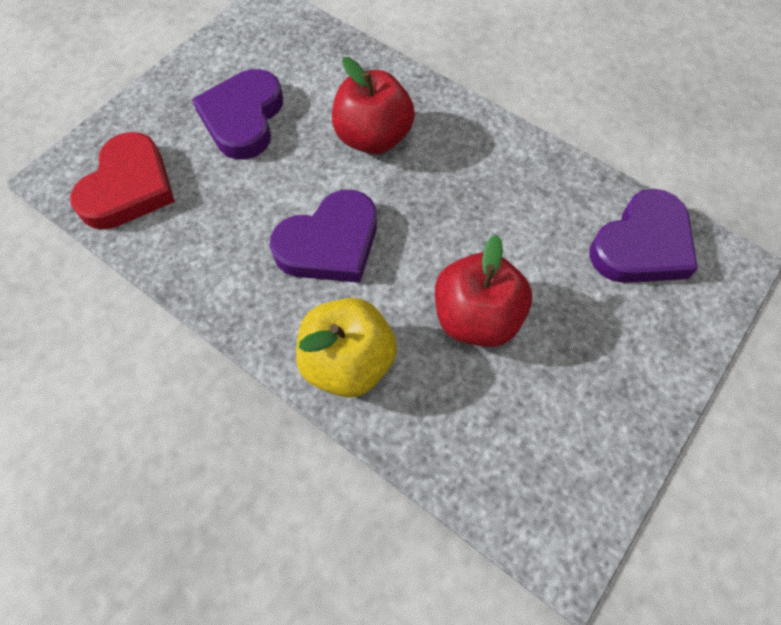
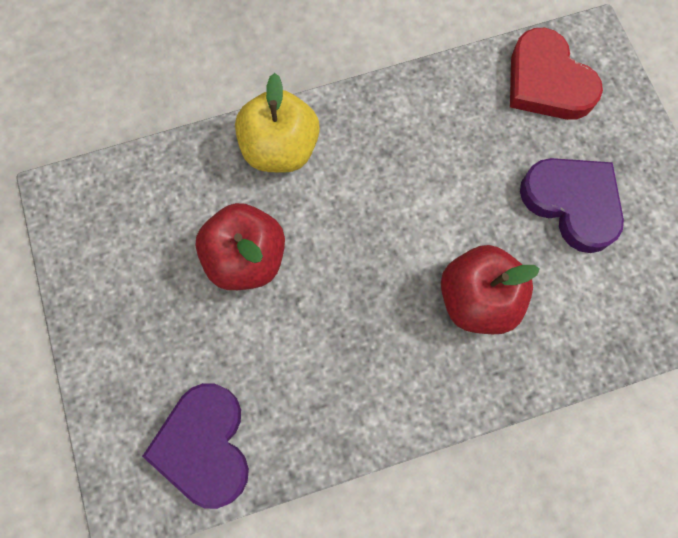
camera: 125 degrees right, 10 degrees up
(330, 243) = (389, 196): purple heart -> none

